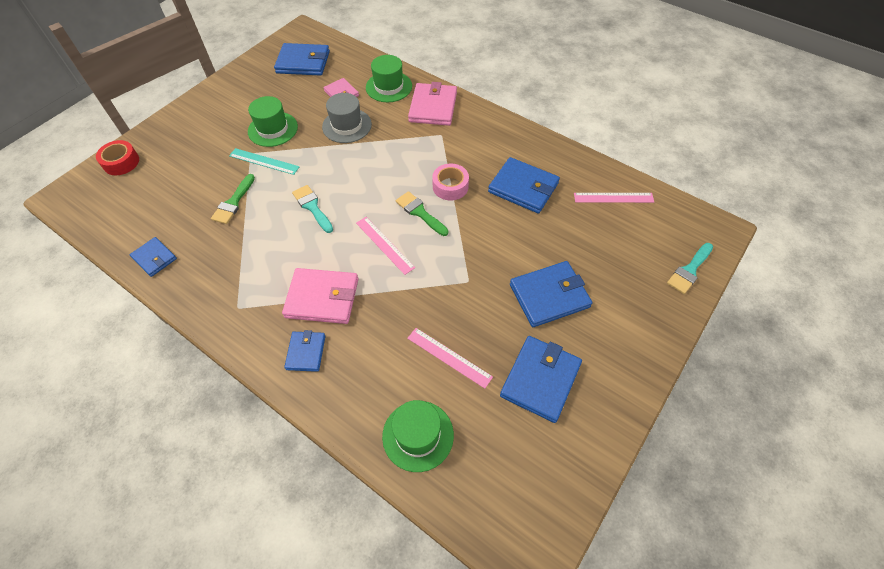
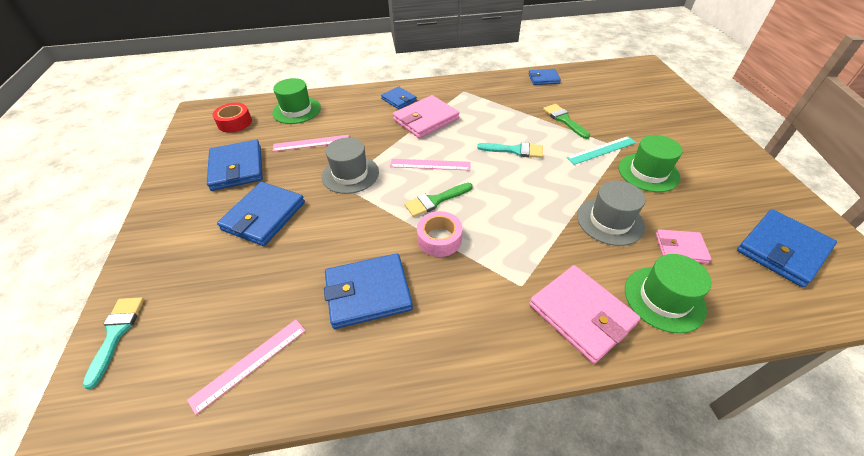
camera: 135 degrees right, 10 degrees down
(121, 162) = (667, 92): red tape -> red tape (235, 122)
(420, 212) = (435, 200): green brush -> green brush turned 150 degrees clockwise
(451, 285) = (350, 174): none -> grey hat

